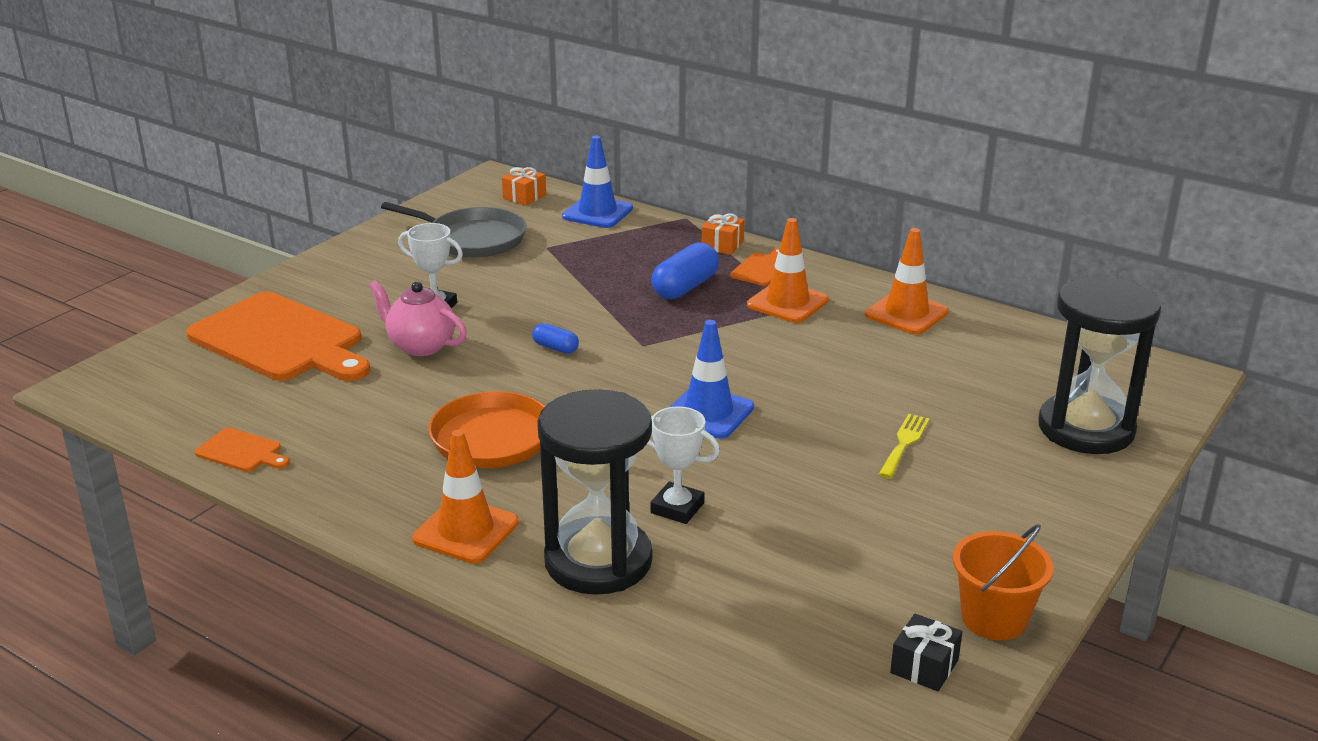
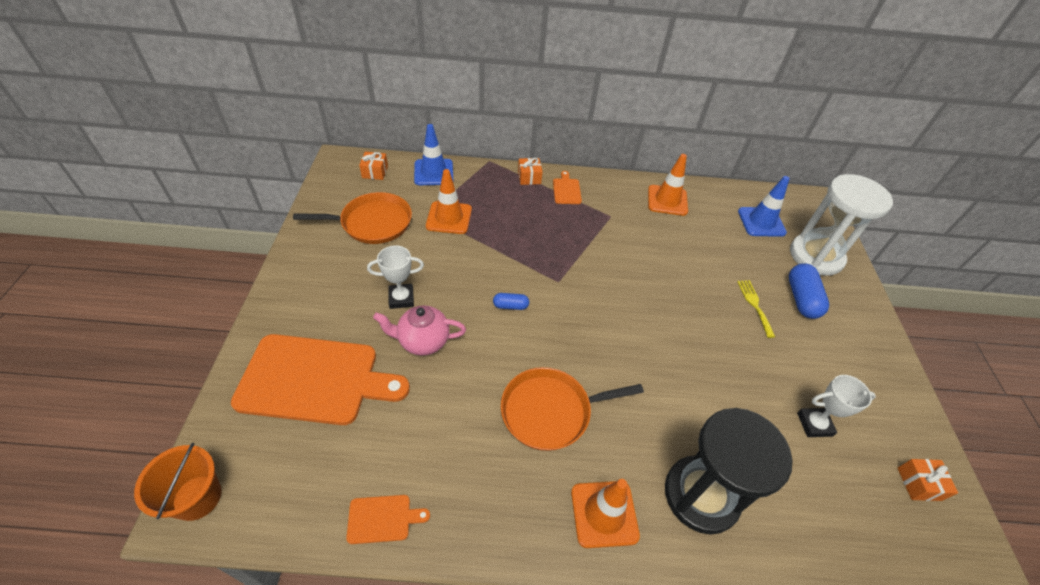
camera: 35 degrees left, 20 degrees up
(472, 239) = (372, 223): grey pan -> orange pan
(677, 508) = (699, 420): white trophy -> white trophy (814, 424)
(685, 287) = (539, 221): blue capsule -> blue capsule (801, 299)
(708, 413) = (643, 326): blue traffic cone -> blue traffic cone (761, 222)
(787, 303) = (603, 214): orange traffic cone -> orange traffic cone (449, 218)
(924, 666) = (919, 484): black gift -> orange gift
(994, 619) = (909, 425): orange bucket -> orange bucket (197, 497)
(1086, 429) = (816, 256): black hourglass -> white hourglass

